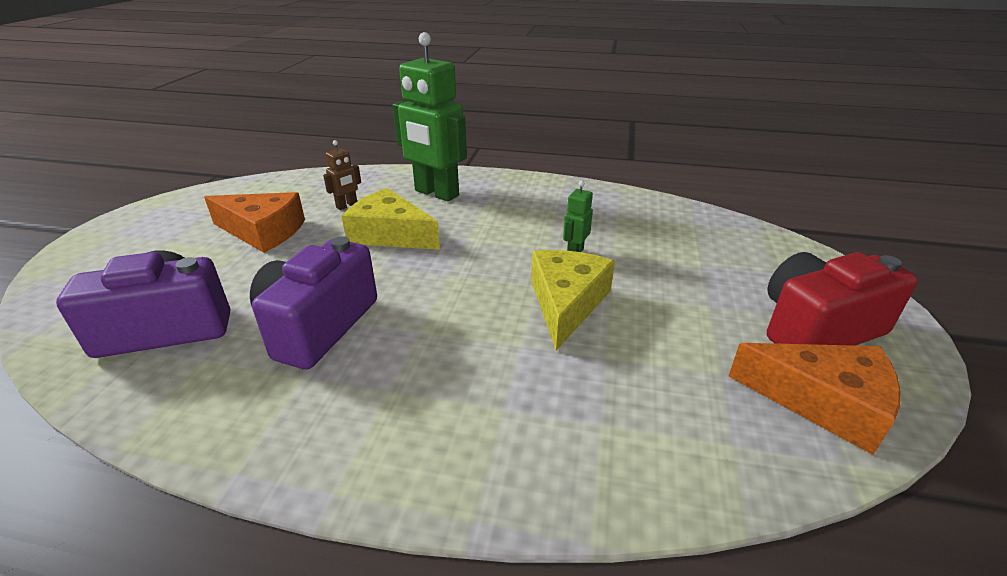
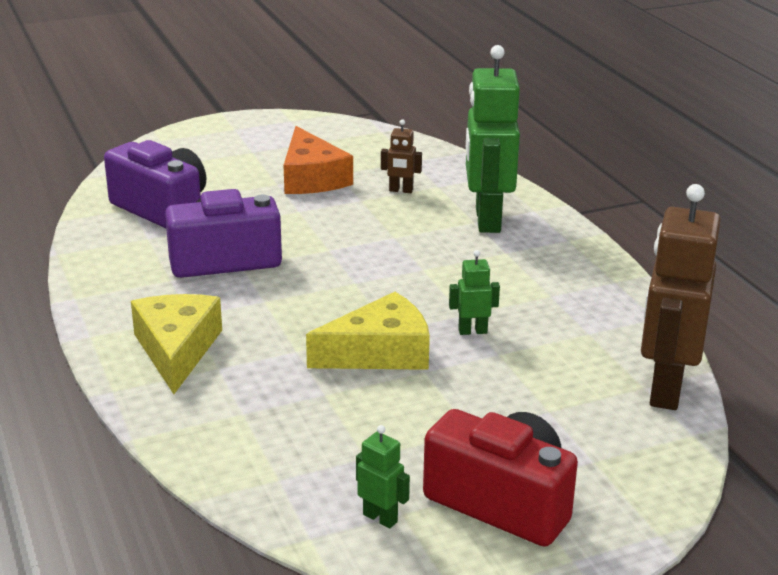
camera: 55 degrees right, 5 degrees down
(390, 234) = (381, 231): yellow cheese -> yellow cheese (177, 350)
(704, 218) = (665, 389): none -> brown robot
(823, 402) = (380, 518): orange cheese -> green robot

